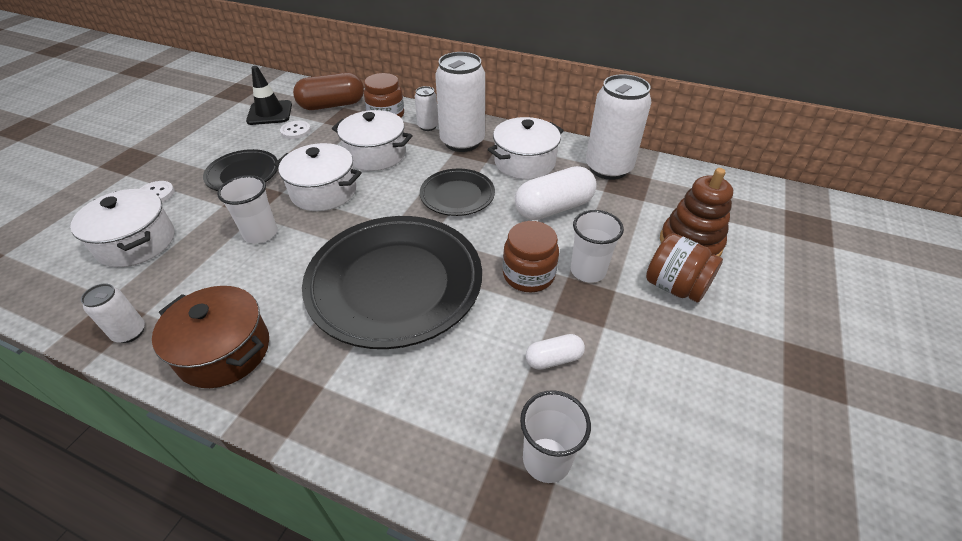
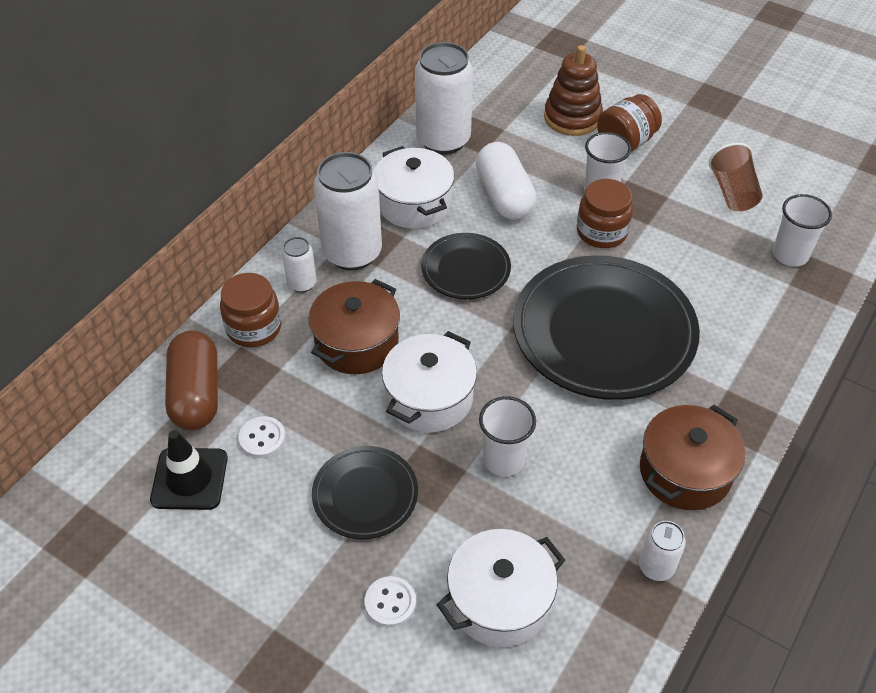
camera: 80 degrees left, 5 degrees up
(375, 154) = (357, 343): white pot -> brown pot
(553, 359) = (701, 234): white capsule -> none
(640, 392) = (732, 192): none -> brown cup

